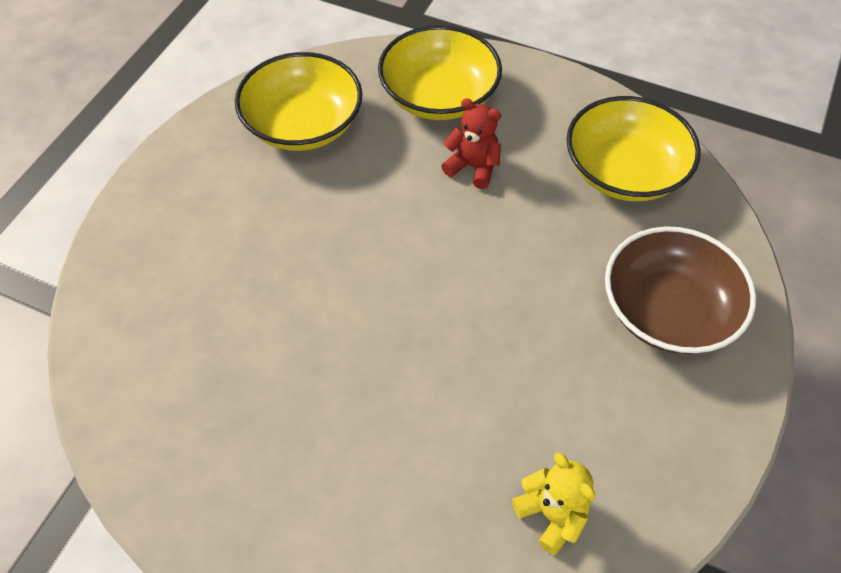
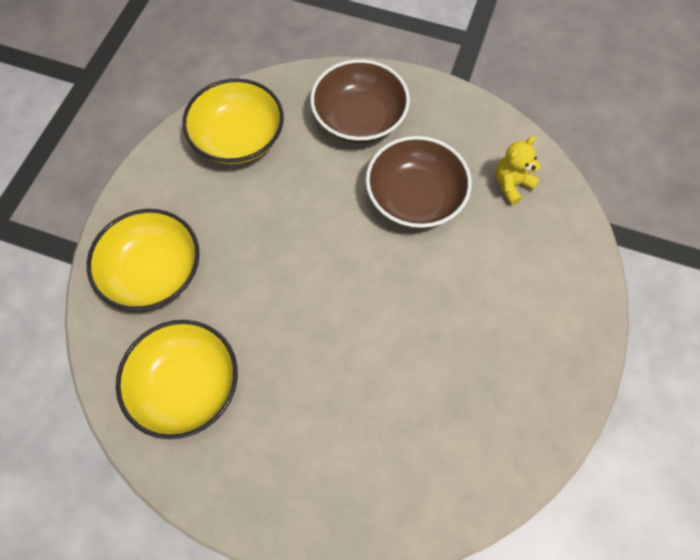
camera: 95 degrees left, 10 degrees up
(473, 167) = (236, 241): red teddy bear -> none
(531, 370) = (415, 197): none -> brown bowl

